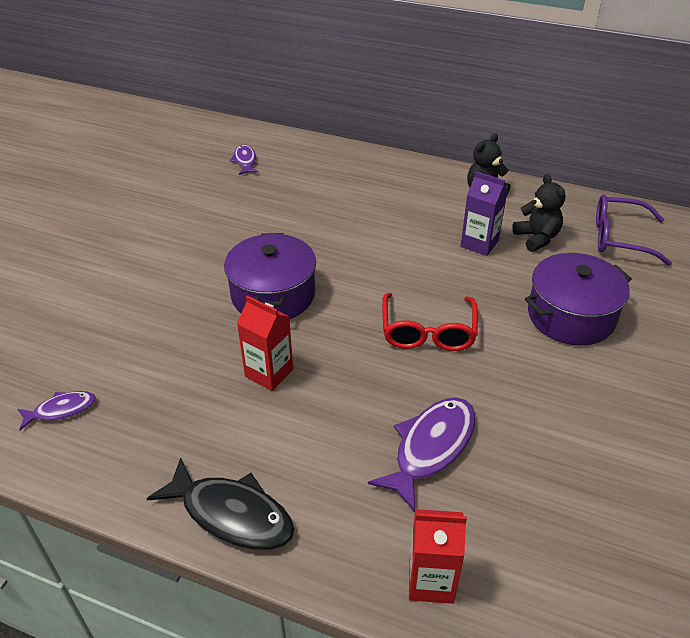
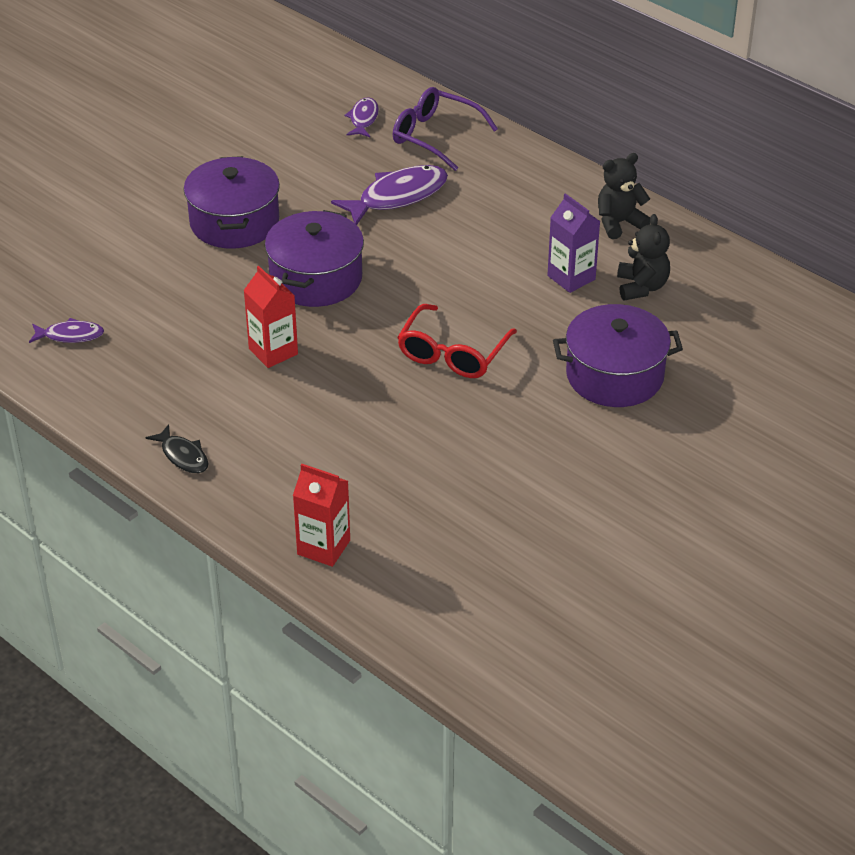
camera: 20 degrees right, 0 degrees up
(177, 263) = (234, 222): none -> purple pot
(231, 514) = (183, 456): black fish -> black fish, size x0.56
(430, 448) = (387, 453): purple fish -> purple fish (397, 197)
(620, 238) = (739, 309): purple glasses -> purple glasses (435, 136)

